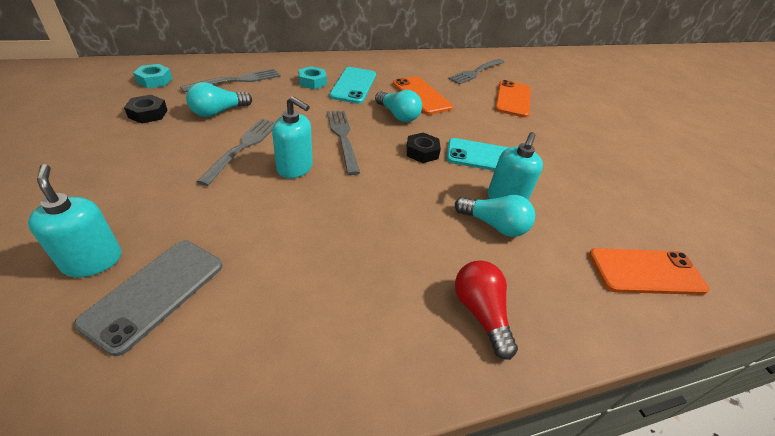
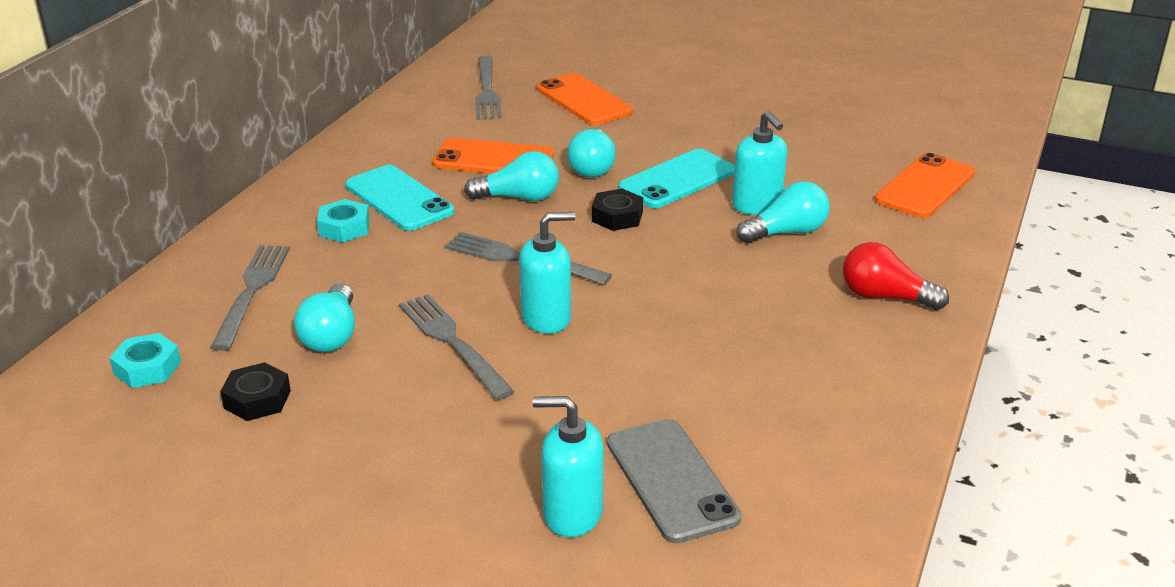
camera: 45 degrees left, 10 degrees down
(457, 125) = (592, 167): none -> turquoise light bulb

